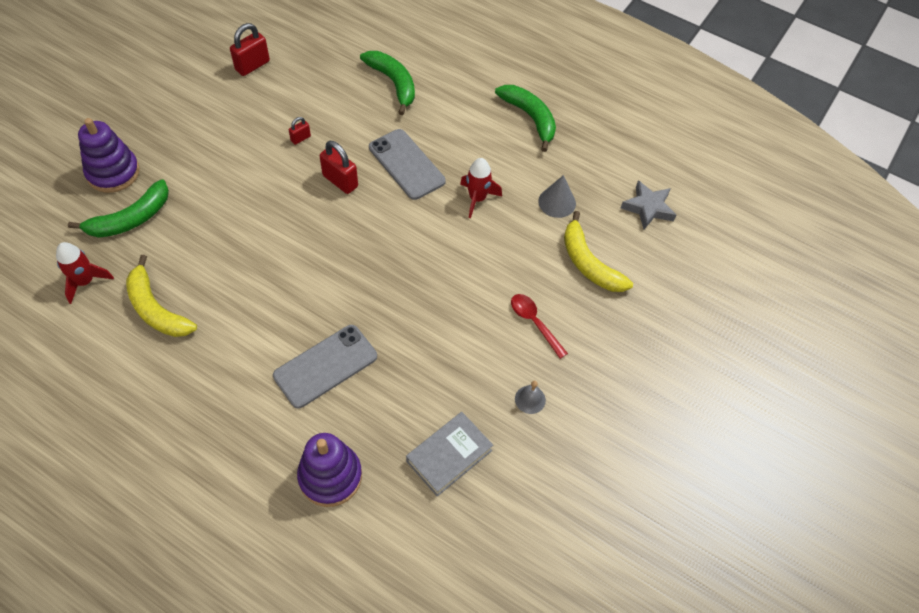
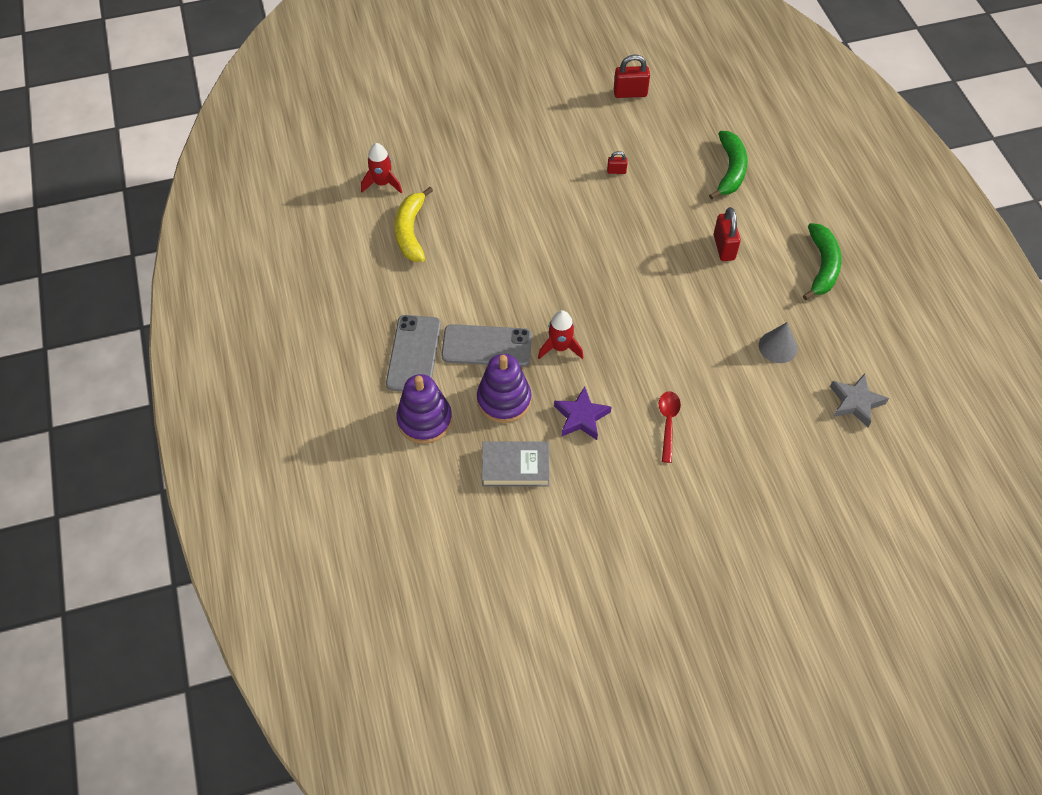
camera: 45 degrees right, 0 degrees up
(113, 173) = (462, 117): purple stacking toy -> purple stacking toy (504, 400)
(130, 219) = (446, 158): green banana -> none
(340, 181) = (617, 221): red padlock -> red padlock (724, 247)
(406, 164) = (680, 240): grey phone -> grey phone (414, 354)
(463, 369) = (581, 417): none -> purple star
(477, 198) = (713, 302): red rocket -> red rocket (560, 347)
(530, 399) = (611, 473): grey bell -> none
(588, 263) = (757, 410): yellow banana -> none

